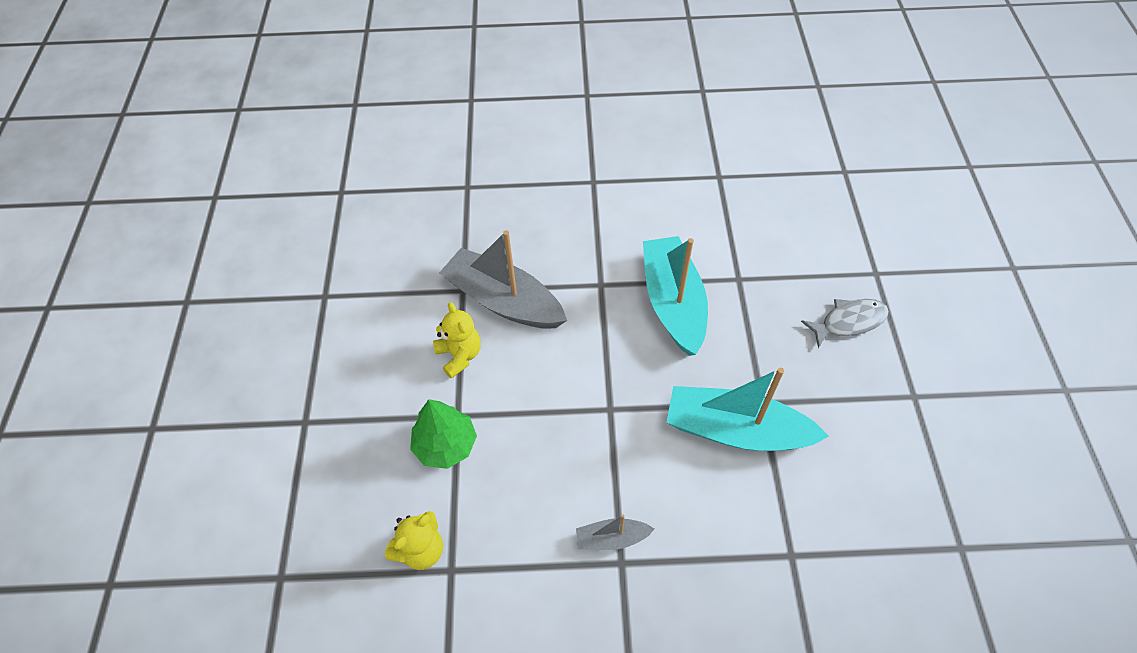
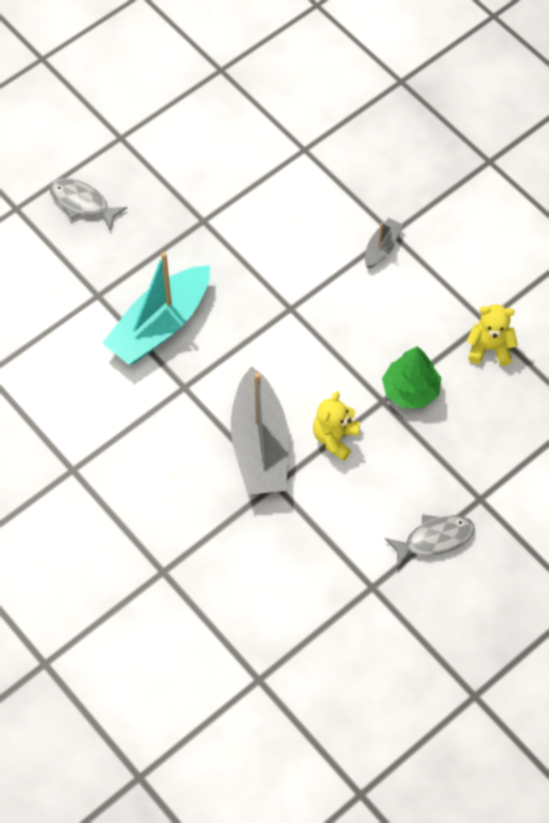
camera: 130 degrees left, 5 degrees up
(311, 362) = (434, 539): none -> grey fish
(611, 538) = (382, 248): grey boat -> grey boat turned 105 degrees counterclockwise
(735, 430) = (240, 224): turquoise boat -> none

